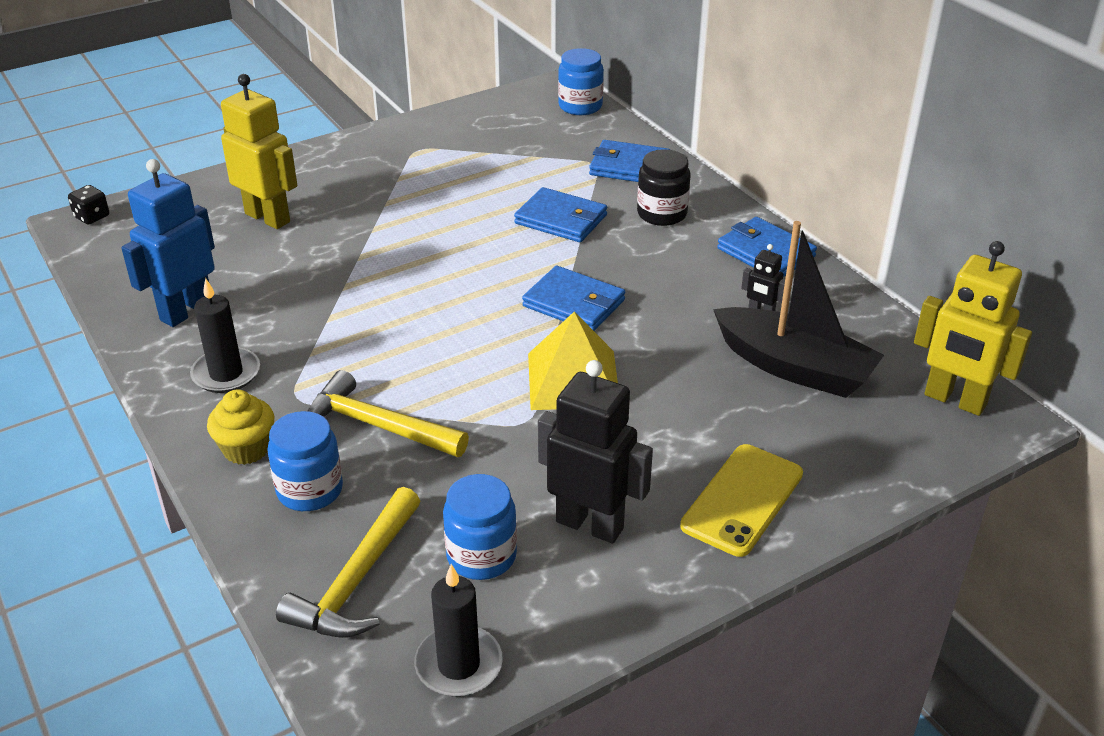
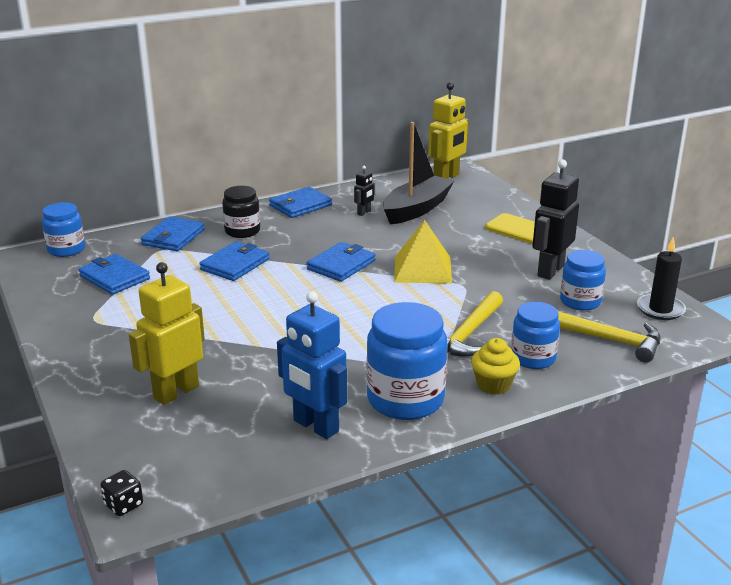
camera: 85 degrees left, 10 degrees down
(226, 373) = (405, 399): black candle -> blue jar
(515, 145) = (114, 277): none -> blue wallet

